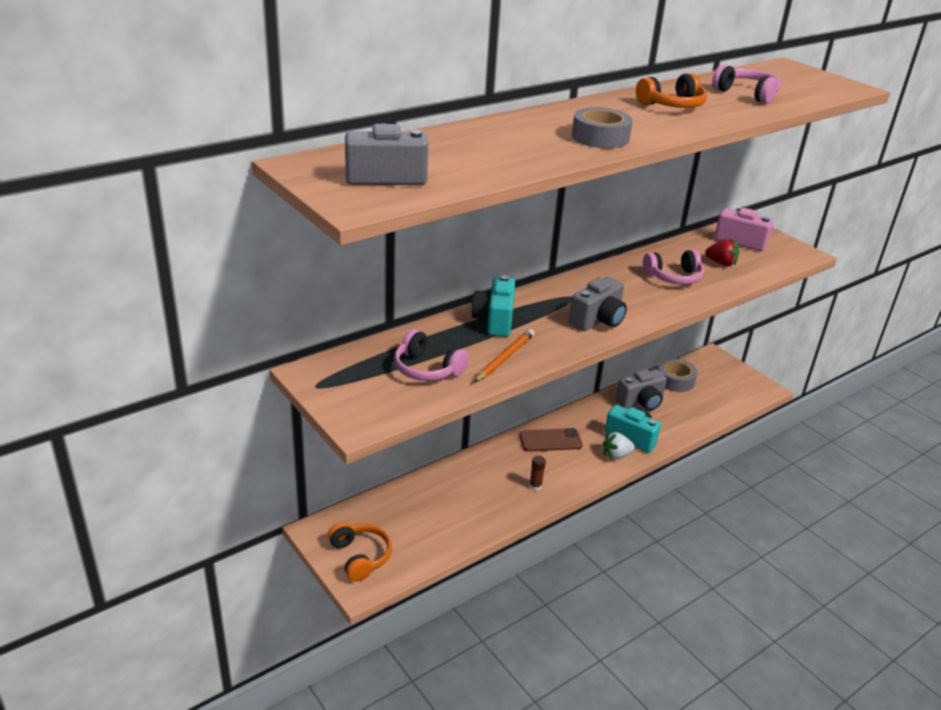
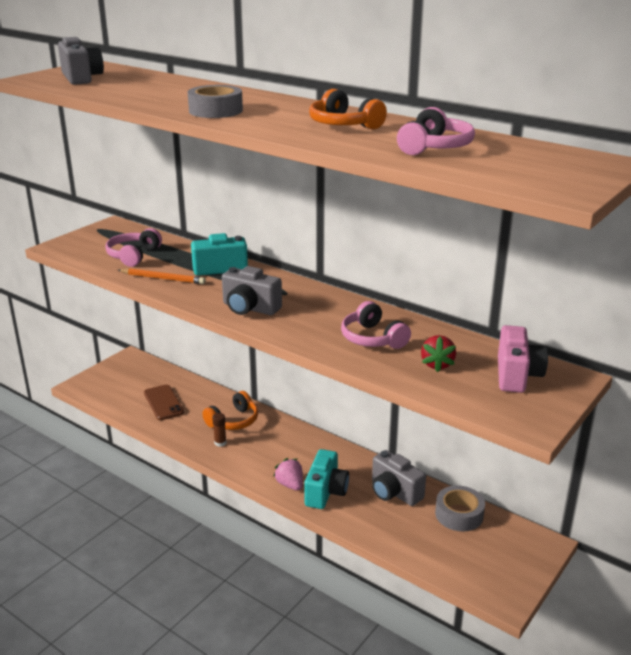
camera: 75 degrees right, 5 degrees down
(360, 556) = (108, 379): orange headphones -> orange headphones (233, 421)
(550, 440) = (290, 441): brown phone -> brown phone (163, 403)
(616, 455) = (290, 485): white strawberry -> pink strawberry

